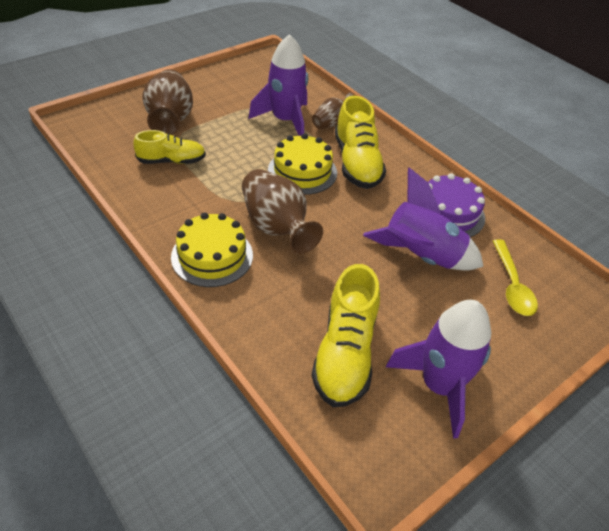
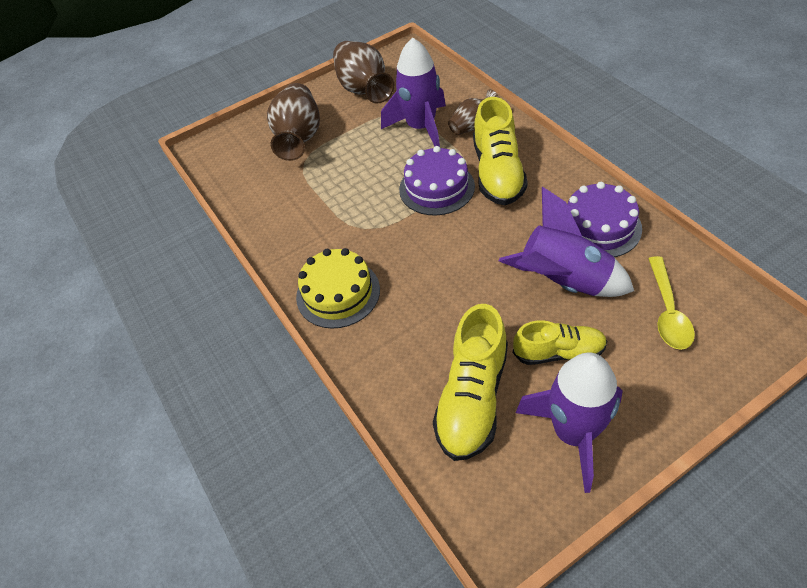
camera: 15 degrees right, 5 degrees up
(172, 161) = (299, 186): yellow shoe -> yellow shoe (558, 352)
(276, 227) = (406, 256): brown vase -> brown vase (364, 89)
(302, 171) = (436, 188): yellow cake -> purple cake

